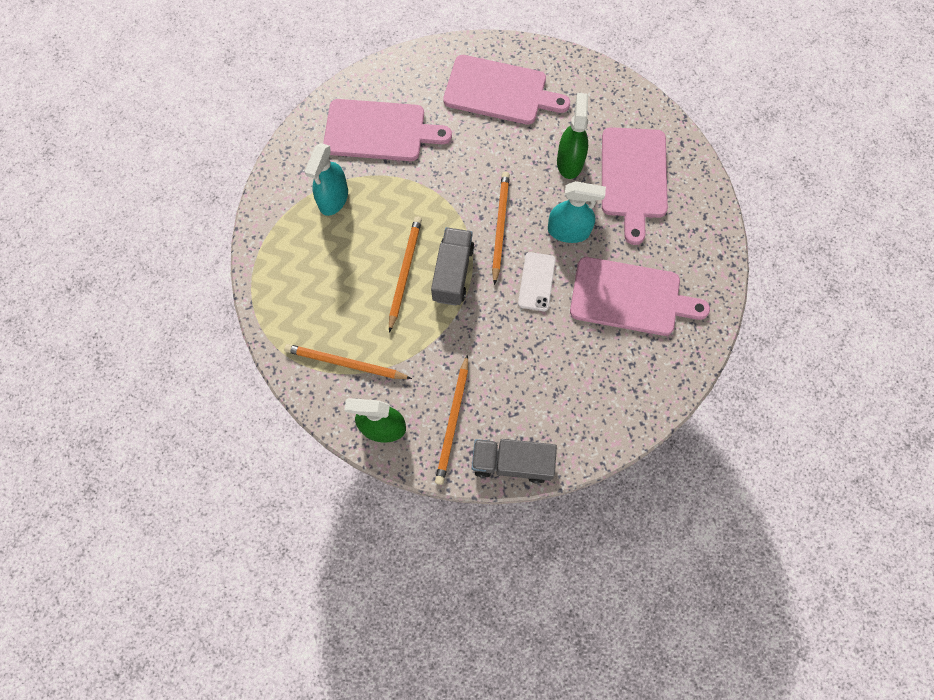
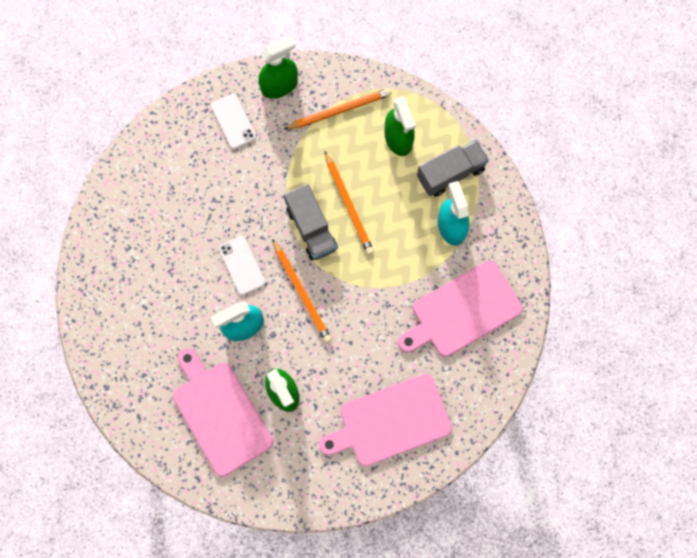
camera: 145 degrees right, 5 degrees up
(315, 301) = (398, 139): none -> green spray bottle
(453, 421) = (233, 121): orange pencil -> white phone
(512, 463) = (172, 121): grey truck -> grey truck (450, 173)
(630, 297) = (160, 301): pink cutting board -> none

